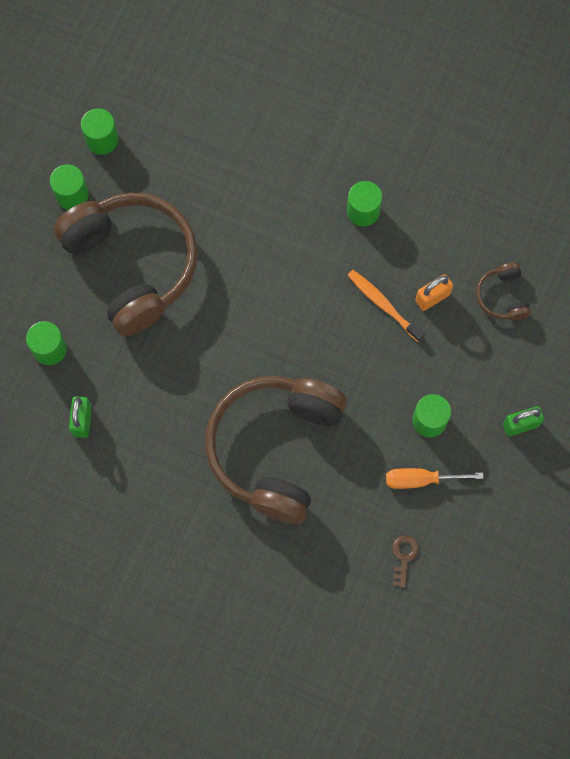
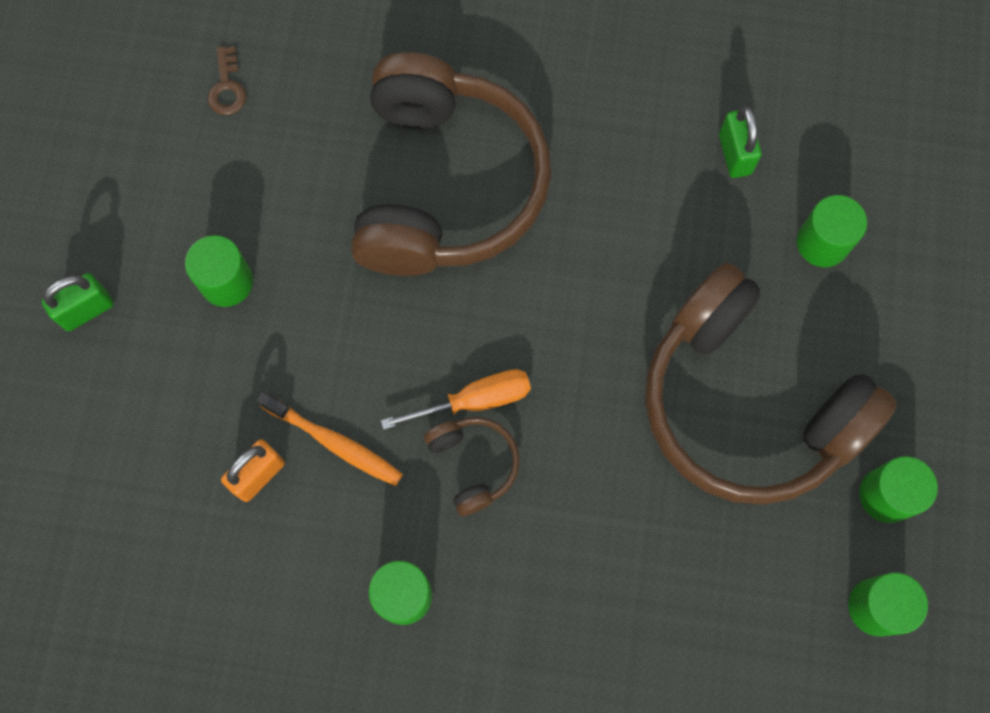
camera: 165 degrees right, 0 degrees up
(420, 479) = (224, 195): orange screwdriver -> orange screwdriver (476, 400)
(502, 296) = (145, 506): brown headphones -> brown headphones (473, 464)

